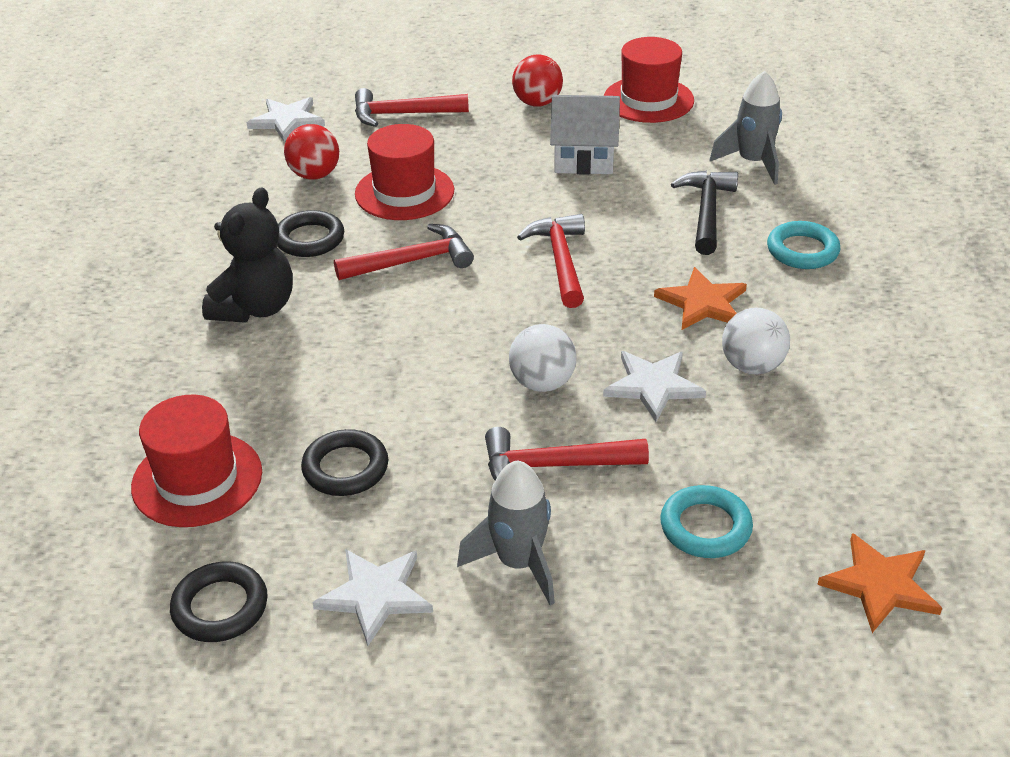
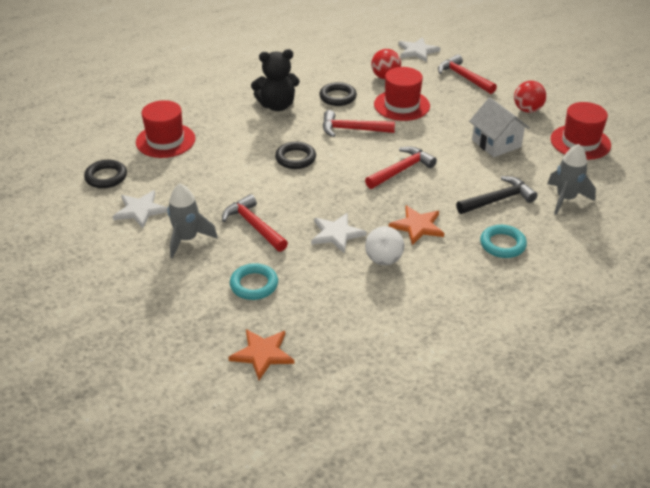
camera: 55 degrees right, 0 degrees up
(345, 468) = (203, 172): black ring -> black ring (295, 158)
(411, 261) = (352, 129): red hammer -> red hammer turned 150 degrees clockwise
(542, 383) = (305, 200): white ball -> none

